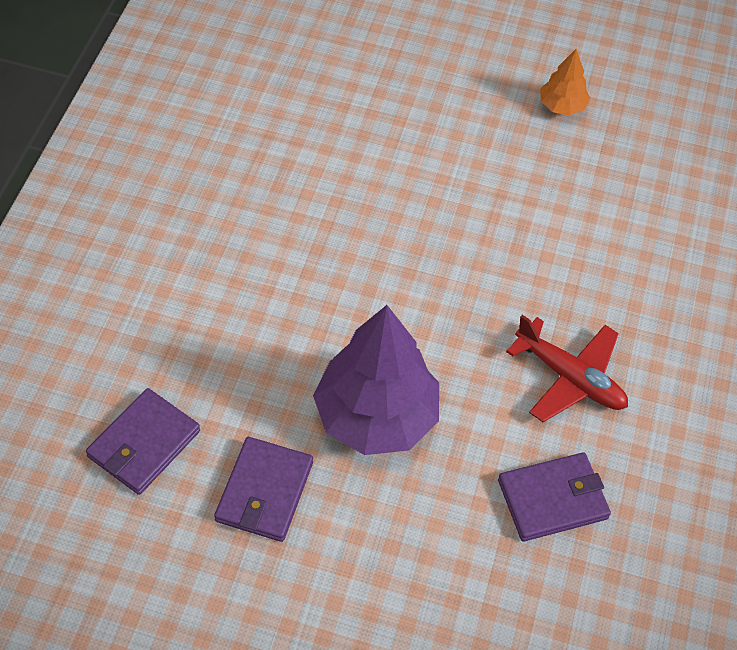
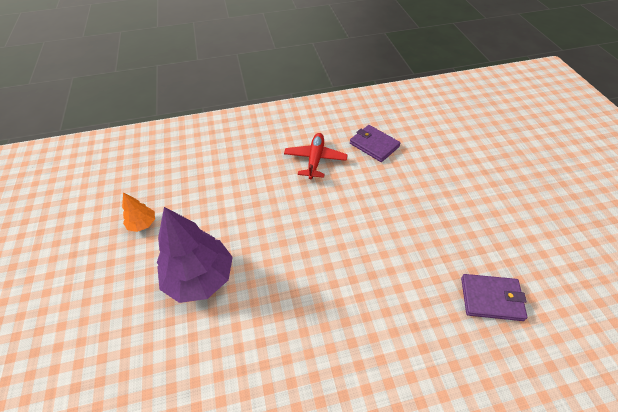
camera: 115 degrees left, 5 degrees down
(264, 492) = (461, 234): purple wallet -> none
(376, 417) = (389, 213): purple tree -> purple tree (200, 277)

